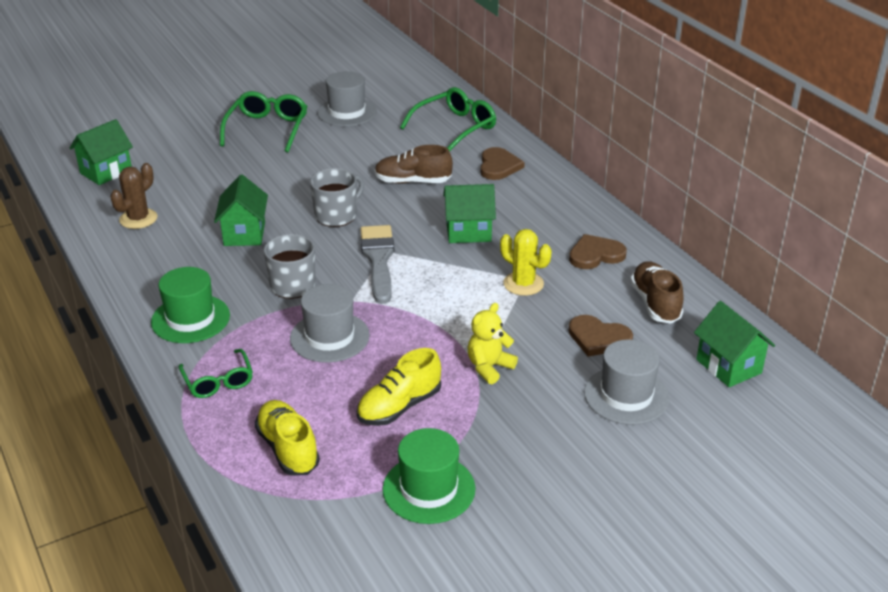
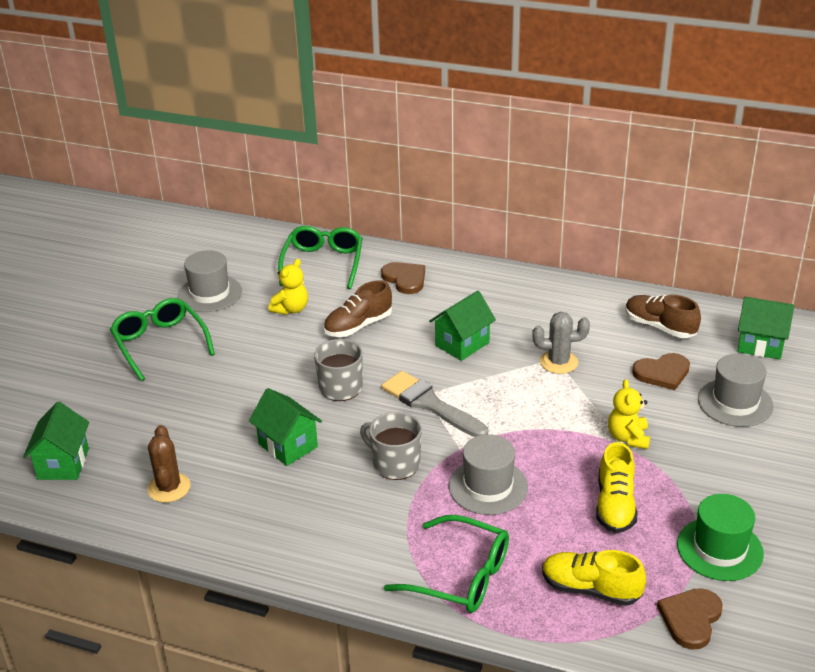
camera: 40 degrees left, 0 degrees up
(190, 319) = (357, 542): green hat -> none
(218, 381) = (459, 576): green glasses -> green glasses, size x1.57
(384, 148) = (291, 309): none -> yellow teddy bear
(523, 284) = (558, 362): yellow cactus -> grey cactus
(595, 255) = (573, 312): brown heart -> brown heart (690, 619)

